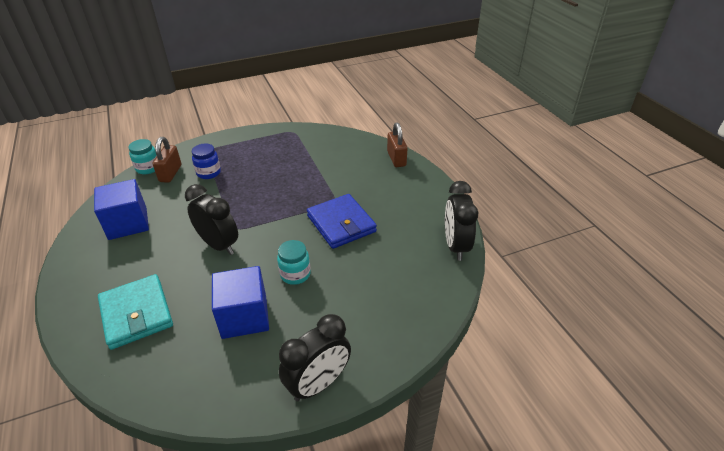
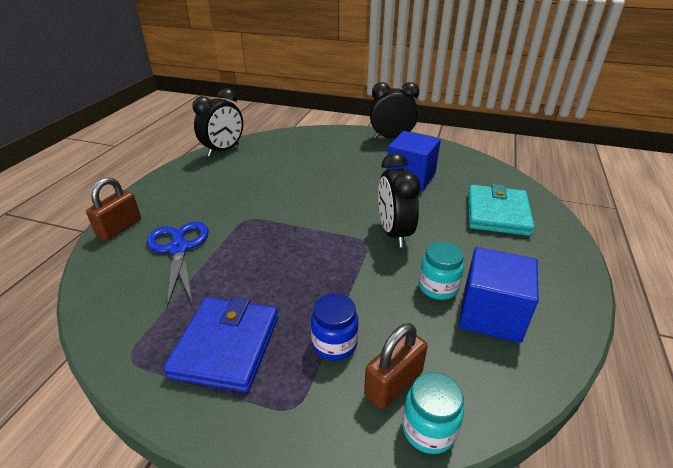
camera: 140 degrees left, 5 degrees down
(295, 274) = (350, 183): turquoise jar -> turquoise jar (438, 287)
(341, 224) = (270, 198): blue wallet -> blue wallet (226, 346)
(344, 167) = (179, 248): none -> blue scissors

